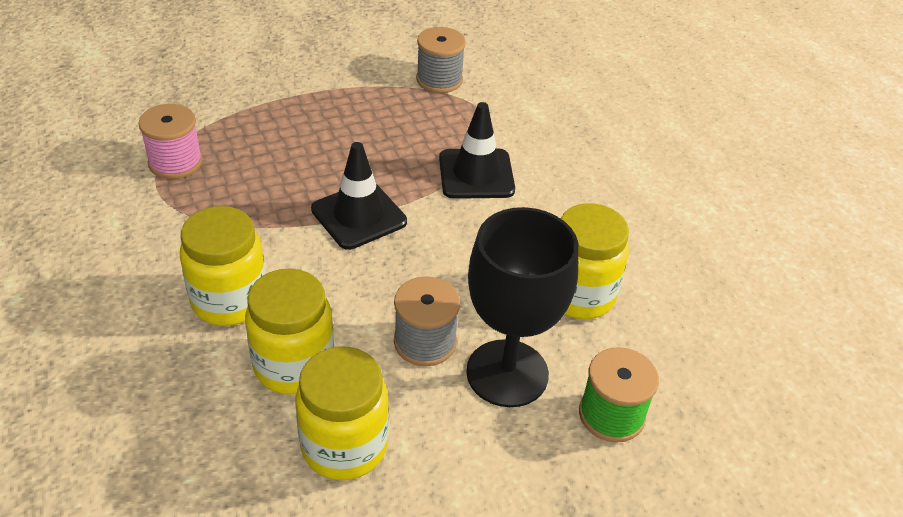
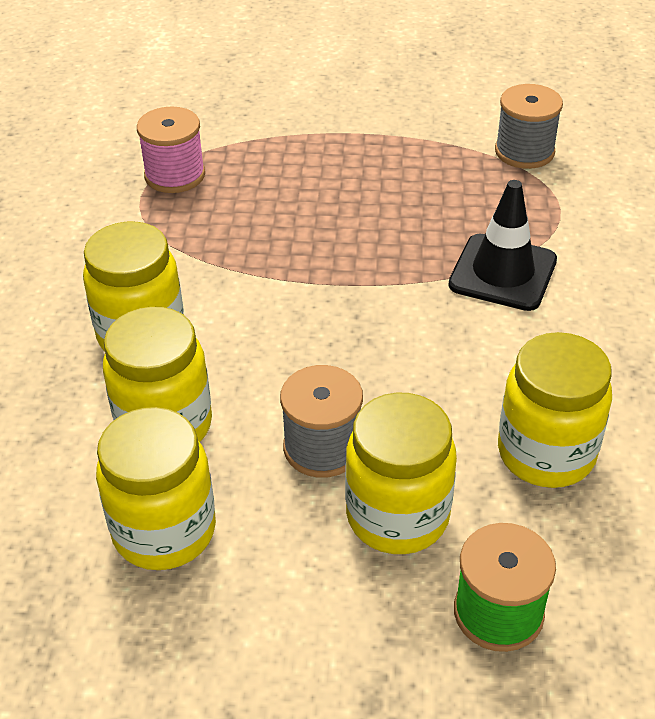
camera: 30 degrees right, 0 degrees up
(359, 216) = (334, 283): black traffic cone -> none
(507, 373) = (397, 516): black goblet -> yellow jar

